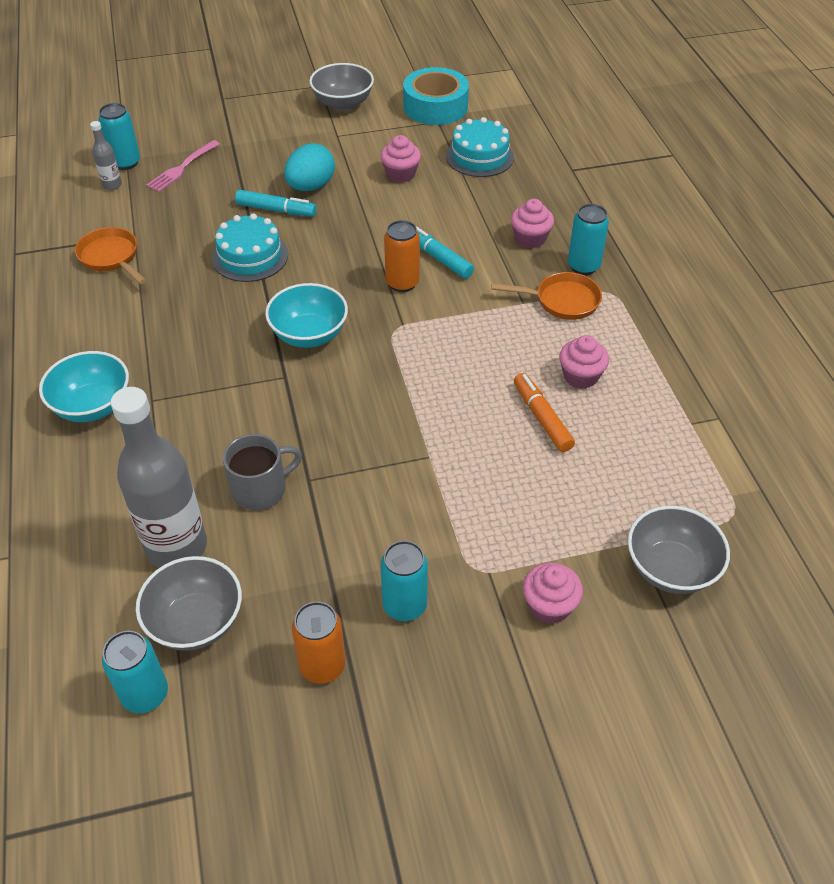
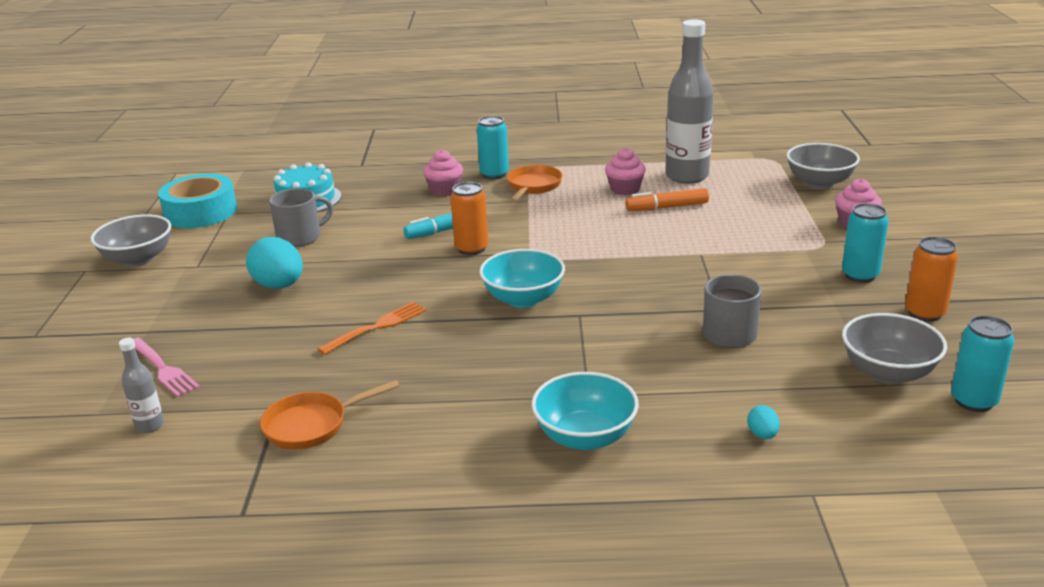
camera: 75 degrees left, 20 degrees down
(92, 521) = (762, 435): none -> turquoise egg
(126, 163) = (107, 414): turquoise can -> none
(176, 547) = (799, 382): grey bottle -> grey bottle (687, 176)
(250, 256) = (377, 327): turquoise cake -> orange fork
(276, 210) = (305, 308): turquoise marker -> none
(401, 174) = (300, 237): pink cupcake -> grey mug

